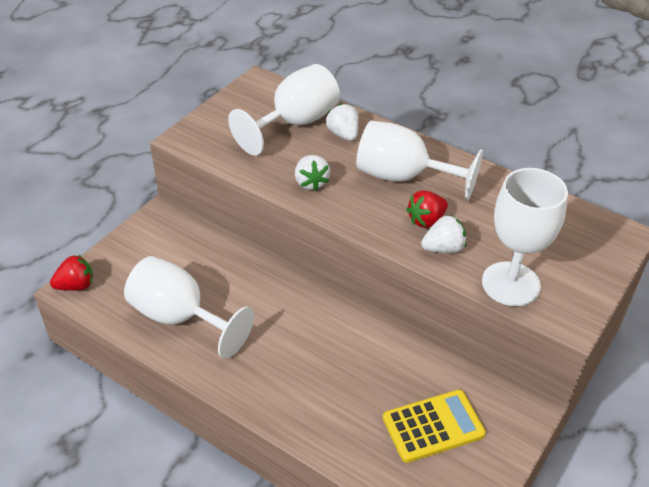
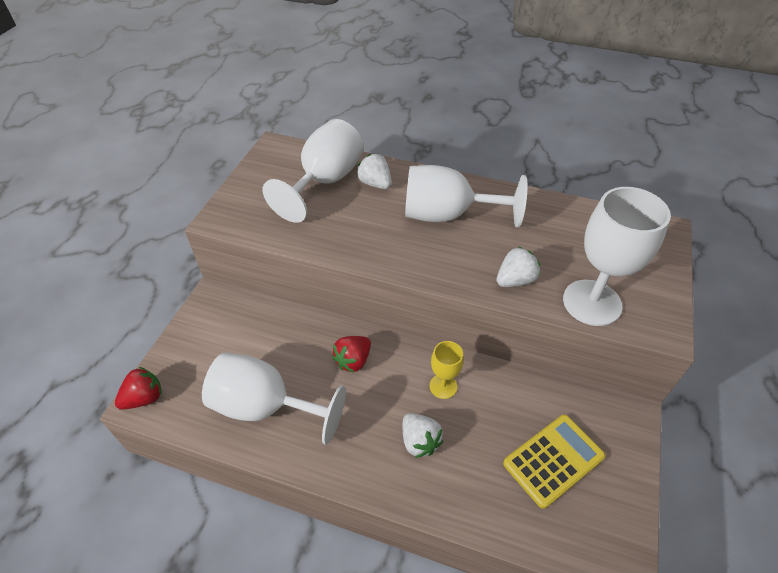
camera: 15 degrees left, 5 degrees up
(311, 183) = (363, 239): white strawberry -> white strawberry (419, 441)
(352, 339) = (443, 386): none -> yellow goblet
(426, 220) = (487, 254): red strawberry -> red strawberry (353, 361)

